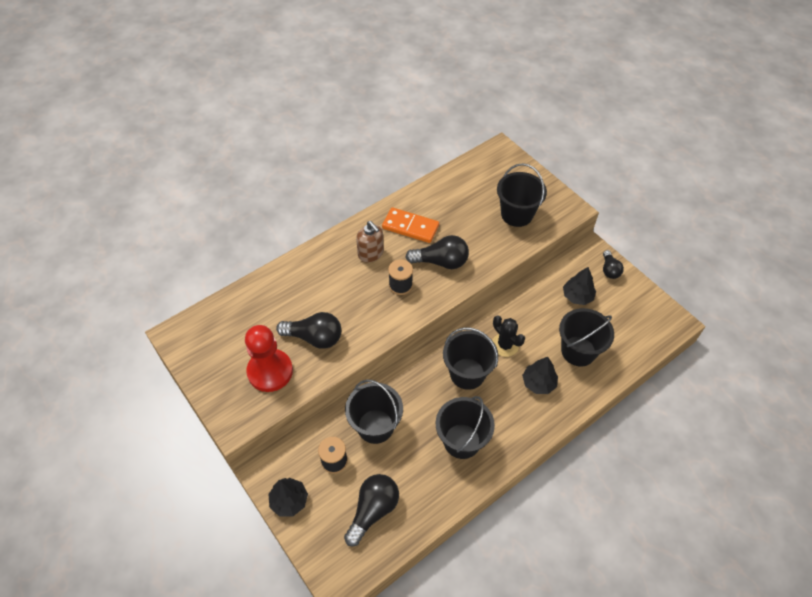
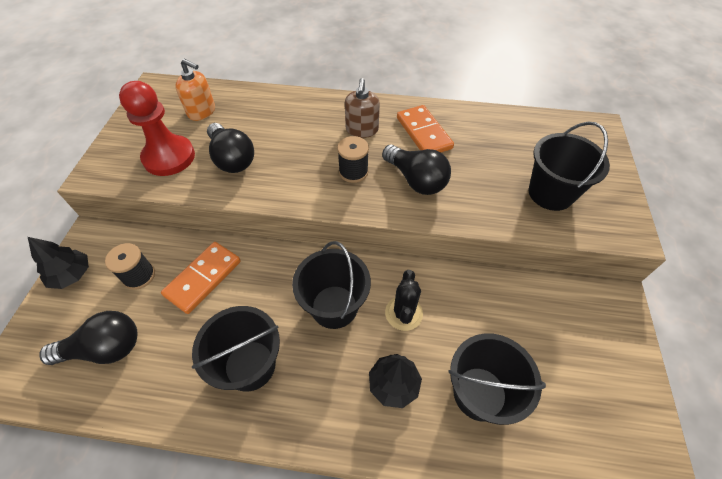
camera: 45 degrees right, 0 degrees up
(244, 324) = (202, 111): none -> orange soap dispenser
(375, 426) = (203, 278): black bucket -> orange domino
(577, 296) = (544, 333): black tree -> none
(609, 270) = (620, 338): black light bulb -> none

